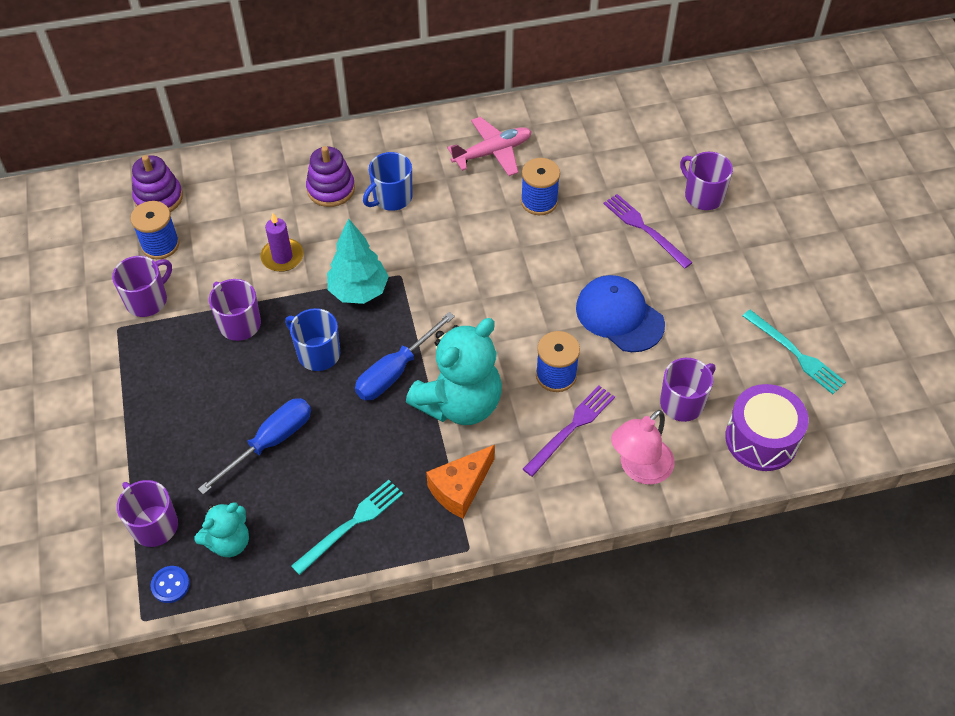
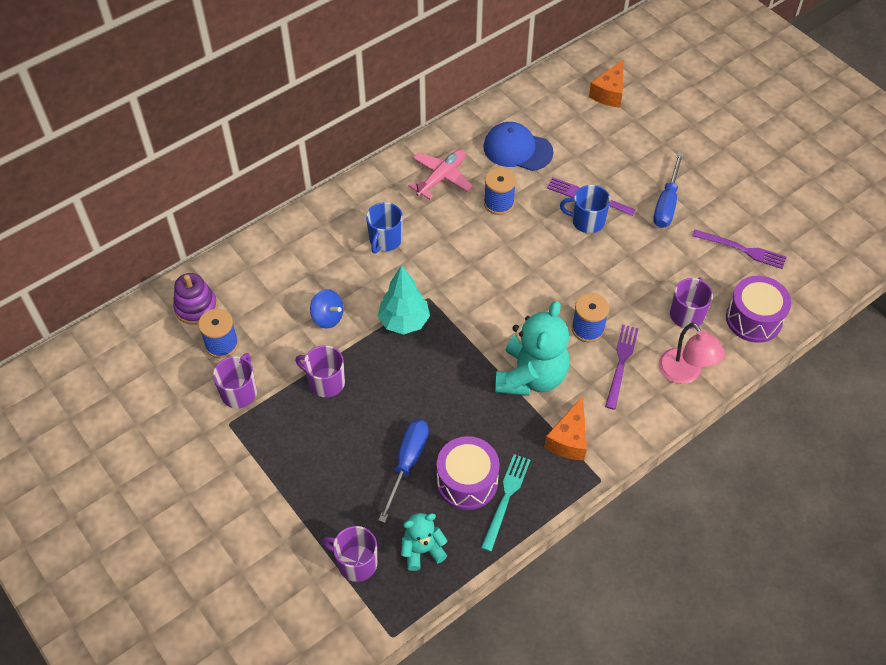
camera: 25 degrees left, 0 degrees up
(170, 585) = (398, 601): blue button -> none
(229, 542) = (422, 550): turquoise teddy bear -> turquoise teddy bear turned 135 degrees counterclockwise
(282, 257) = (327, 317): purple candle -> blue spinning top
(317, 353) = (402, 381): blue mug -> blue mug (587, 221)
(321, 488) = (467, 481): none -> purple drum
(331, 189) = (333, 250): purple stacking toy -> none
(395, 371) = (469, 372): blue screwdriver -> blue screwdriver (666, 203)
(619, 316) = (607, 268): blue cap -> blue cap (517, 149)
(639, 469) = (685, 373): pink lamp -> pink lamp turned 45 degrees counterclockwise
(703, 195) = (614, 157): purple mug -> none
(740, 123) = (609, 93): none -> orange cheese
(795, 354) = (742, 249): turquoise fork -> purple fork

